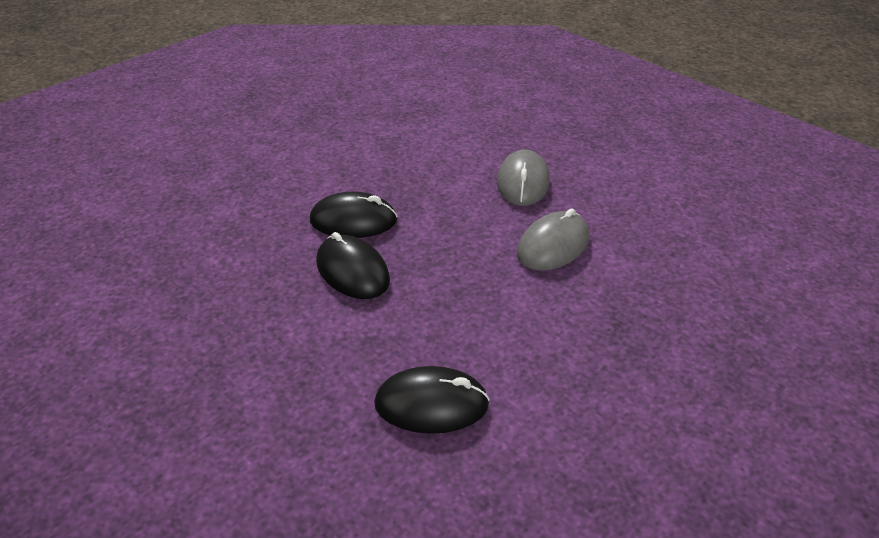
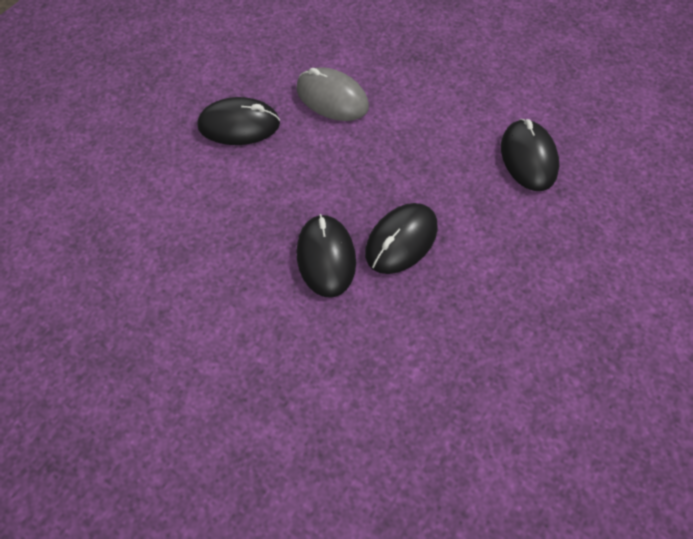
camera: 100 degrees left, 20 degrees up
(523, 182) = (239, 125): grey mouse -> black mouse

